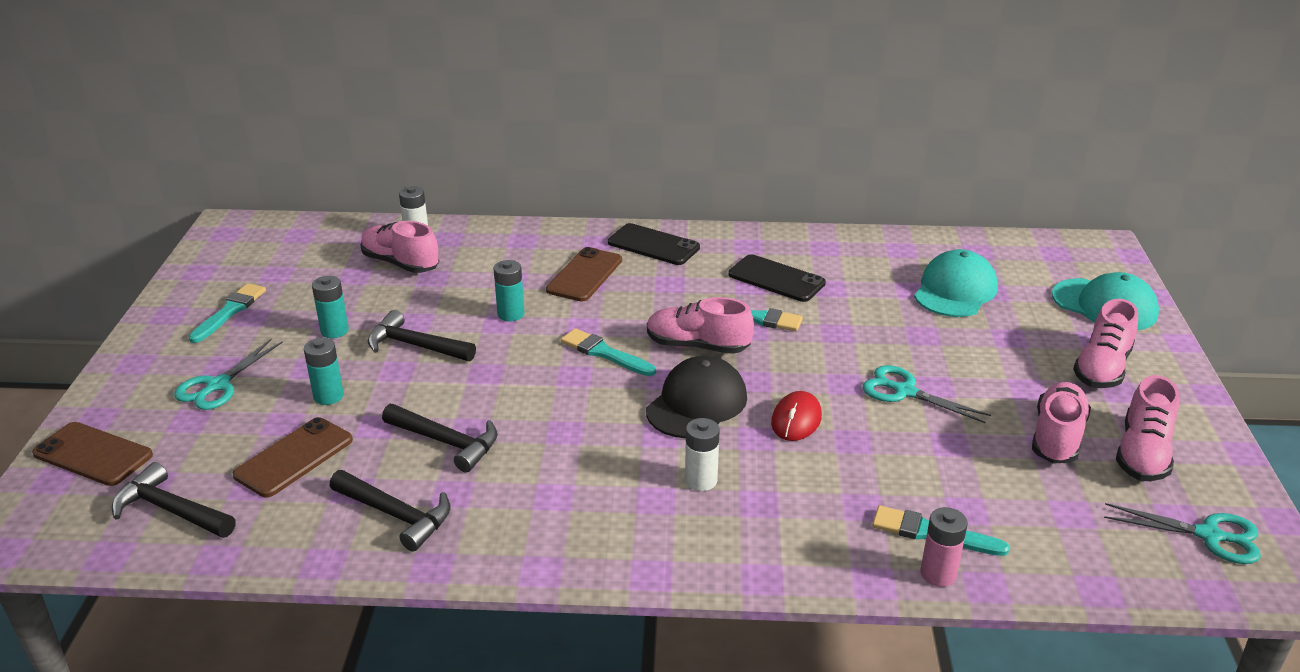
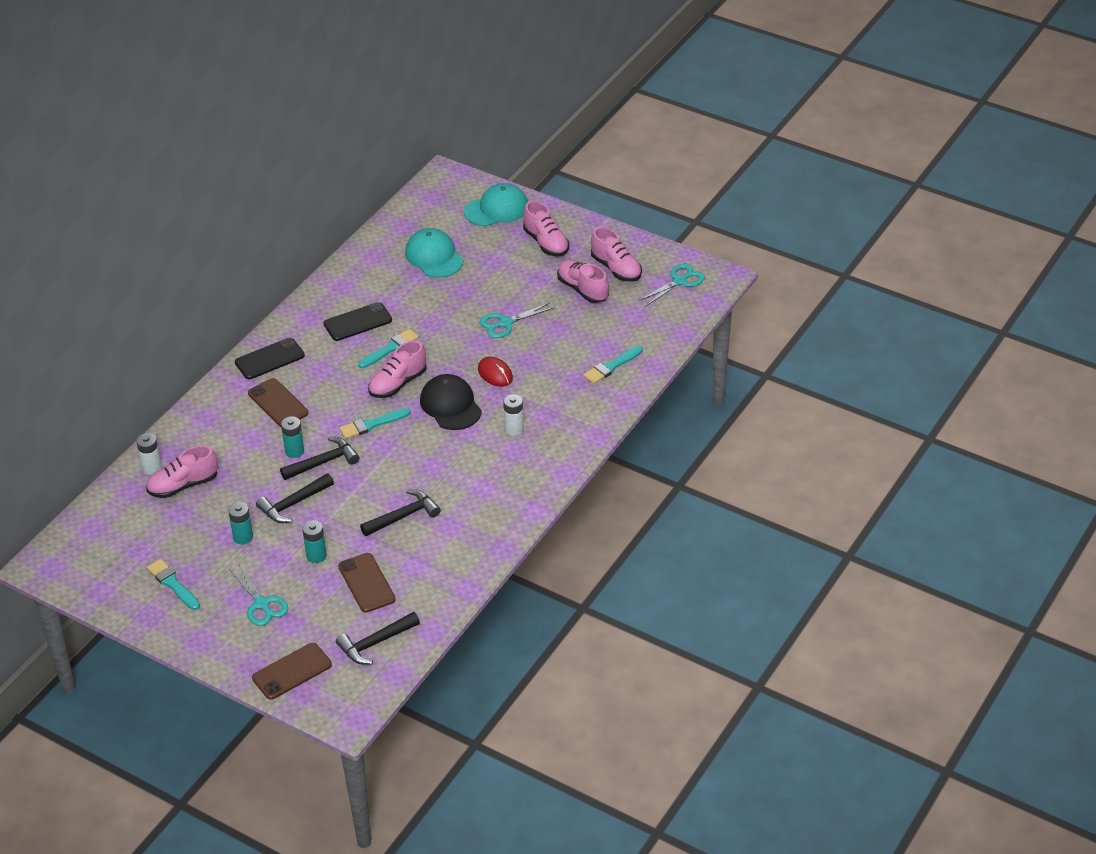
camera: 60 degrees left, 10 degrees up
(396, 515) = (451, 552): black hammer -> black hammer (323, 462)
(938, 574) = (637, 378): pink battery -> none

